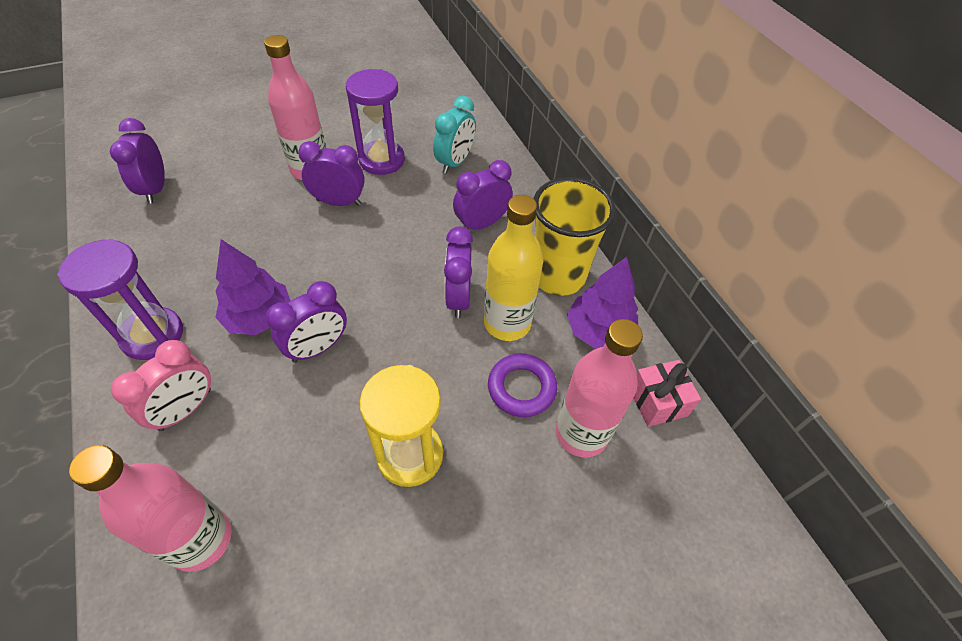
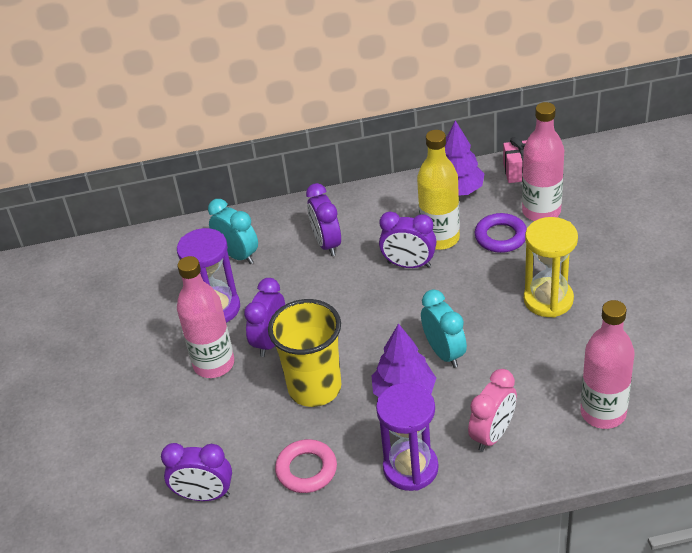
camera: 70 degrees left, 10 degrees down
(169, 252) = (306, 470): none -> pink ring
(186, 409) = (492, 434): pink clock -> pink clock turned 75 degrees clockwise
(318, 348) = (444, 353): purple clock -> turquoise clock
(558, 276) = (398, 204): yellow cup -> yellow cup (314, 388)

